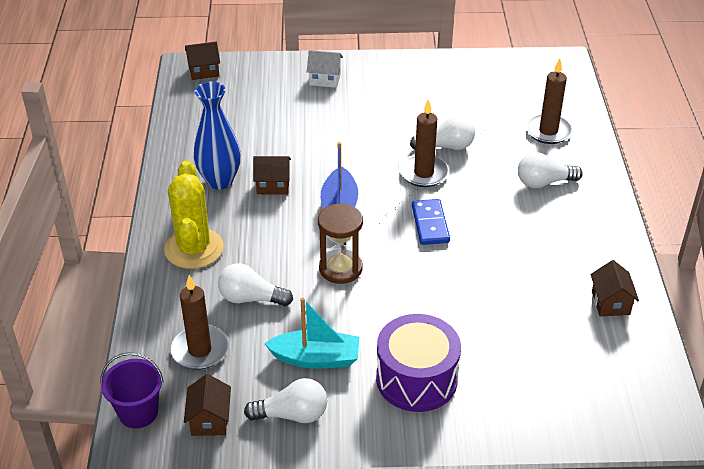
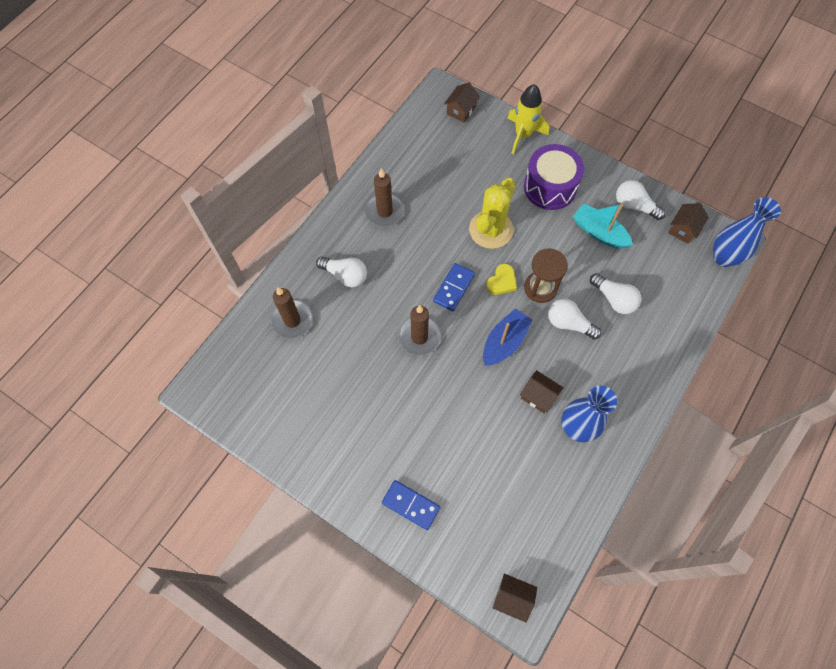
camera: 145 degrees left, 25 degrees up
(138, 412) = (723, 257): purple bucket -> blue vase
(194, 249) = (631, 367): yellow cactus -> yellow cactus (491, 229)
(200, 350) = (667, 279): brown candle -> brown candle (384, 211)
(325, 79) = (410, 505): white house -> blue domino
(386, 254) = (501, 281): none -> yellow heart
(446, 146) = (380, 353): white light bulb -> white light bulb (569, 323)
(508, 427) = (522, 135): none -> yellow rocket
(610, 303) = (398, 167): brown house -> brown house (461, 110)

